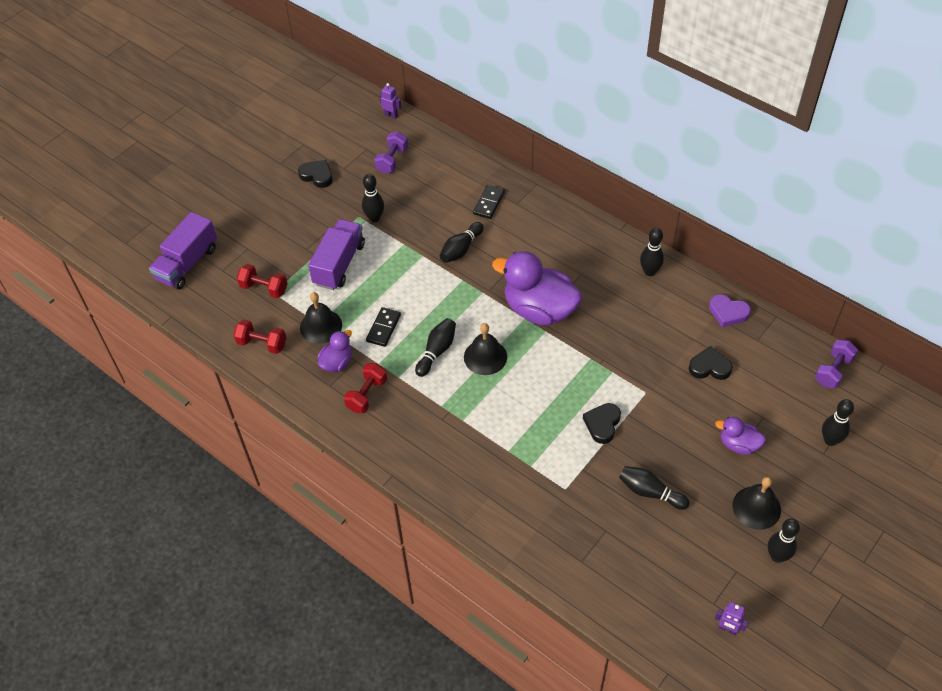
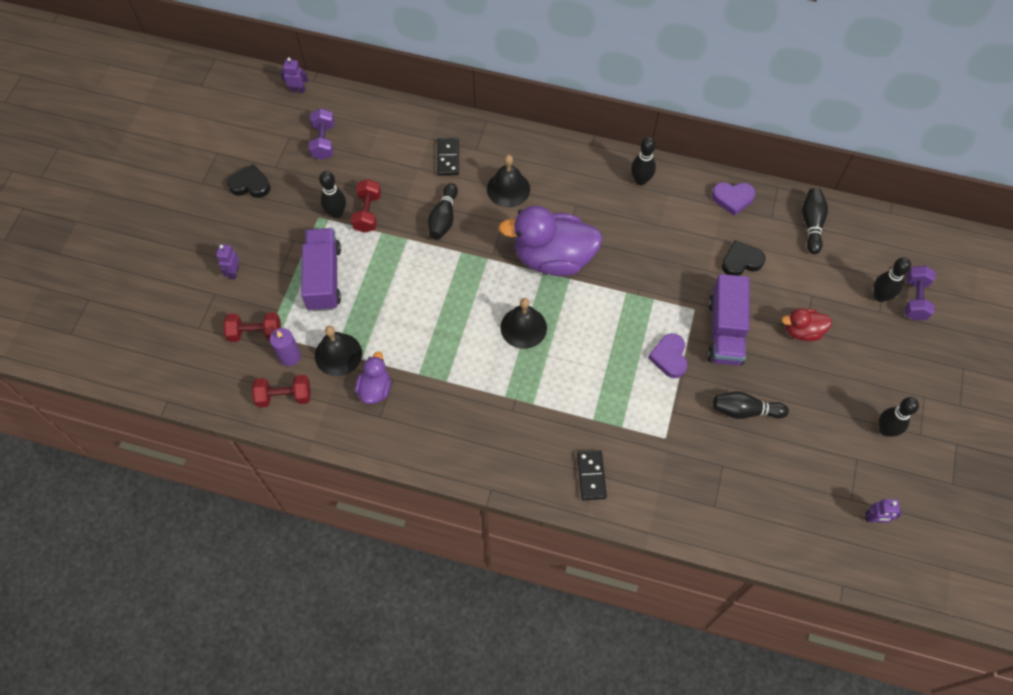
camera: 25 degrees left, 10 degrees up
(187, 263) = (155, 334): purple truck -> purple truck (725, 331)
(270, 237) = (234, 272): none -> purple robot
(281, 315) = (289, 356): none -> purple candle
(367, 395) = (423, 412): red dumbbell -> red dumbbell (367, 213)
(383, 328) = (405, 333): black domino -> black domino (591, 476)
(437, 351) = (472, 339): black bowling pin -> black bowling pin (811, 224)
(602, 424) = (669, 357): black heart -> purple heart
(738, 444) = (802, 331): purple duck -> red duck
(756, 507) = (846, 388): black bell -> black bell (508, 189)
(833, 371) = (852, 225): purple dumbbell -> purple dumbbell (915, 299)

